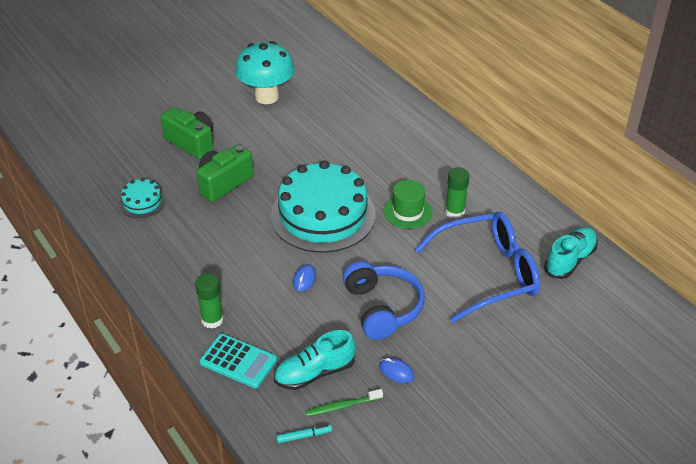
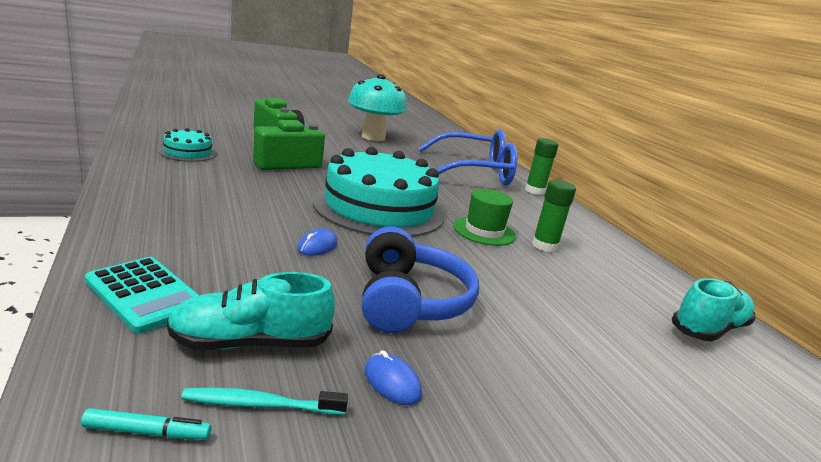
camera: 10 degrees right, 20 degrees down
(212, 320) = (158, 246): green glue stick -> green glue stick (534, 191)
(342, 406) = (261, 405): green toothbrush -> turquoise toothbrush
(487, 274) = (579, 309): blue glasses -> blue glasses (473, 172)

